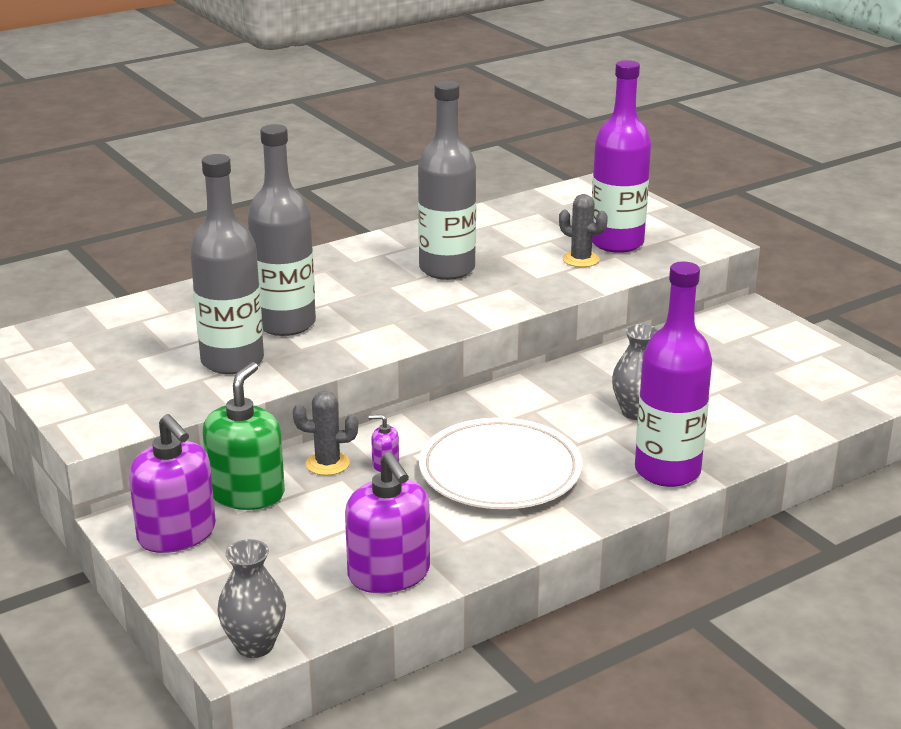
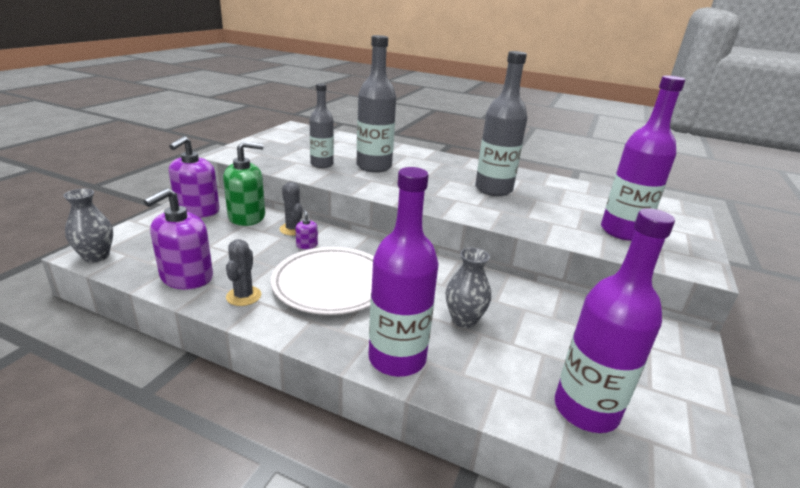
camera: 55 degrees right, 0 degrees up
(232, 361) = (322, 164): grey bottle -> grey bottle, size x0.64
(581, 259) = (576, 224): grey cactus -> grey cactus (243, 296)
(799, 403) = (585, 410): none -> purple bottle

